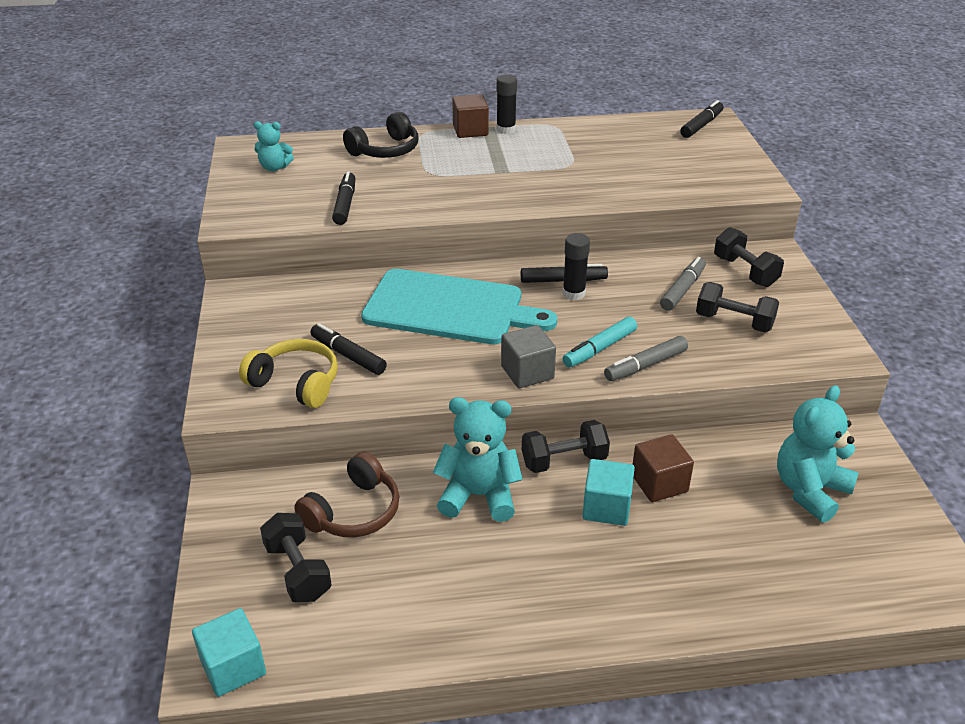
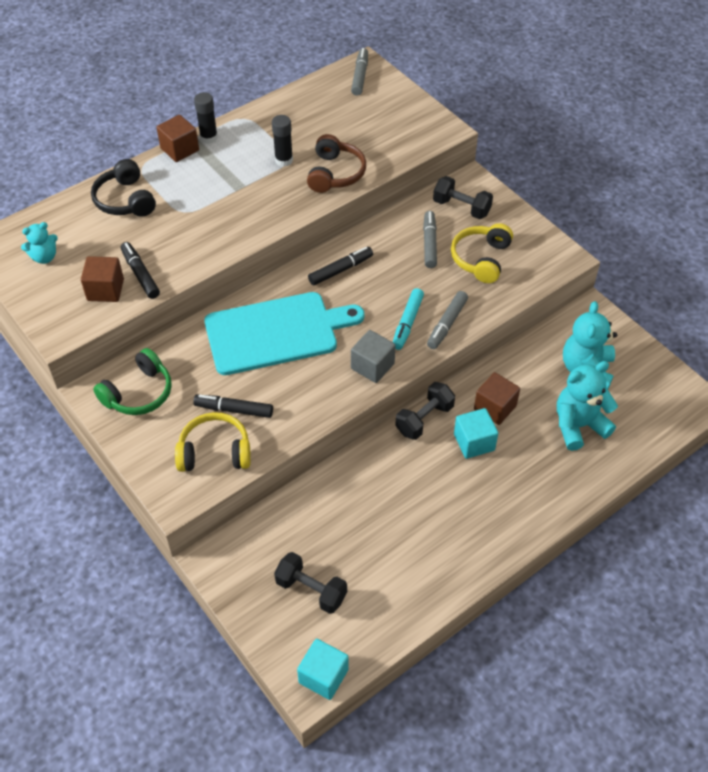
camera: 30 degrees left, 15 degrees up
(272, 309) = (139, 393): none -> green headphones
(302, 205) = (105, 290): none -> brown cube
(353, 512) = (313, 527): brown headphones -> brown headphones (335, 173)
(385, 150) = (125, 200): black headphones -> black headphones turned 135 degrees clockwise
(479, 495) = (387, 473): turquoise teddy bear -> turquoise teddy bear (578, 425)
(573, 293) = (356, 279): black glue stick -> black glue stick (284, 160)
(701, 125) = (360, 76): black marker -> grey marker
(734, 322) = (481, 259): black dumbbell -> yellow headphones

